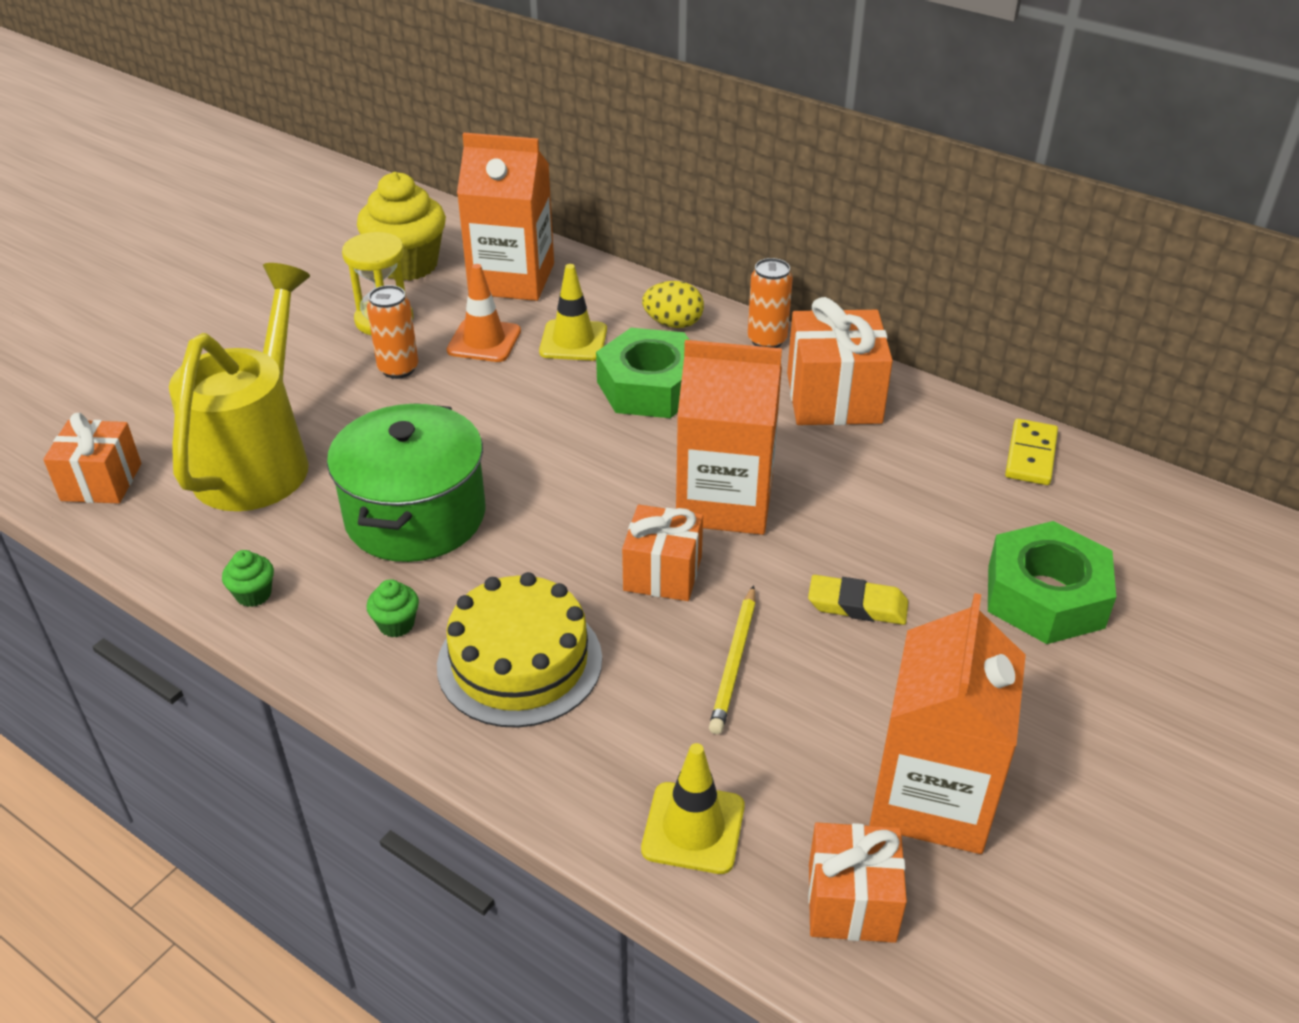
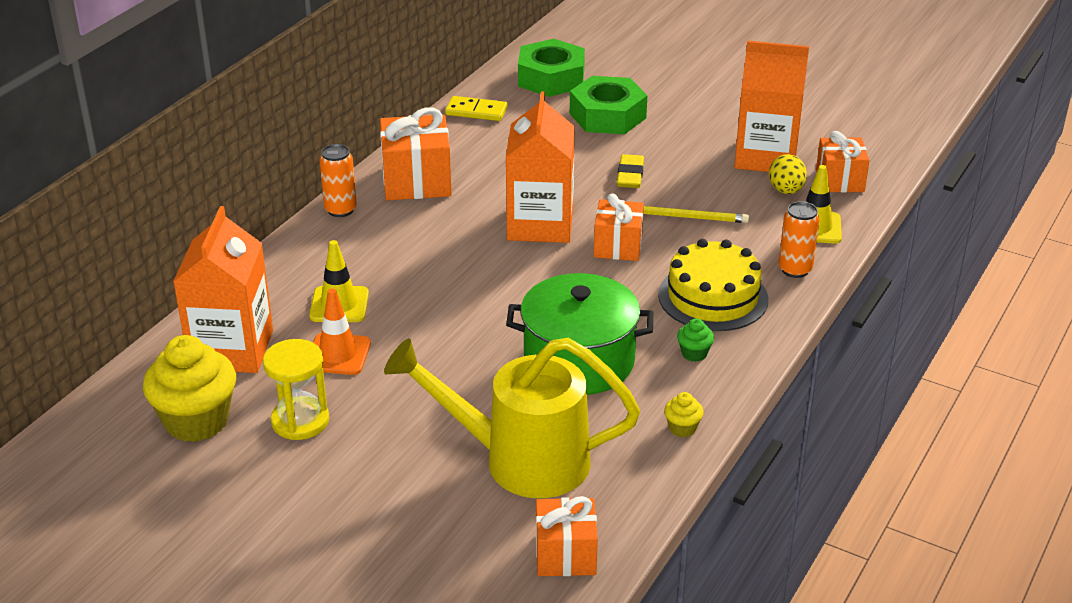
camera: 95 degrees left, 5 degrees down
(253, 594) = (682, 428): green cupcake -> yellow cupcake
(398, 369) = (382, 399): orange can -> orange can (795, 270)
(650, 386) = (405, 262): green nut -> green nut (551, 78)
(673, 323) = (314, 255): yellow egg -> yellow egg (786, 190)

